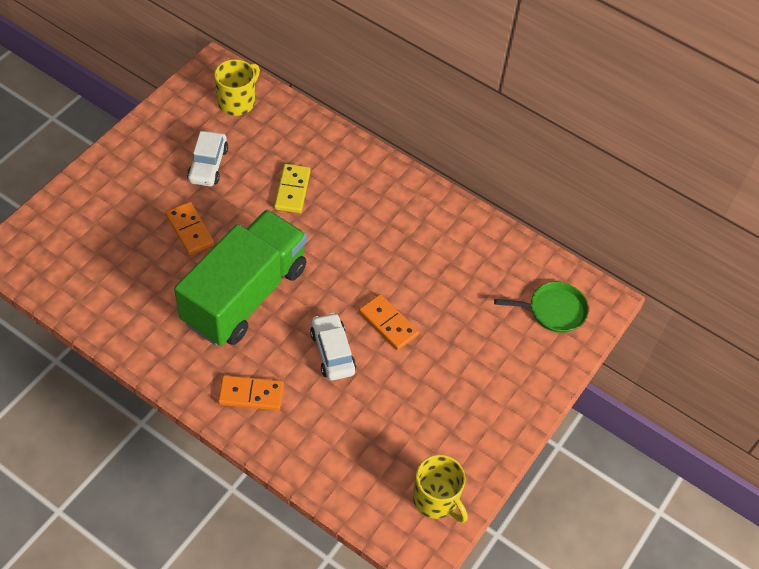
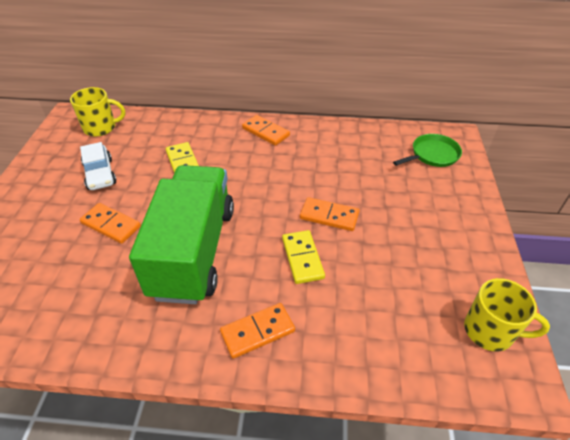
camera: 25 degrees left, 10 degrees down
(237, 102) = (101, 128): yellow mug -> yellow mug turned 75 degrees clockwise
(332, 352) = (302, 258): white car -> yellow domino
(400, 191) = (266, 132): none -> orange domino

